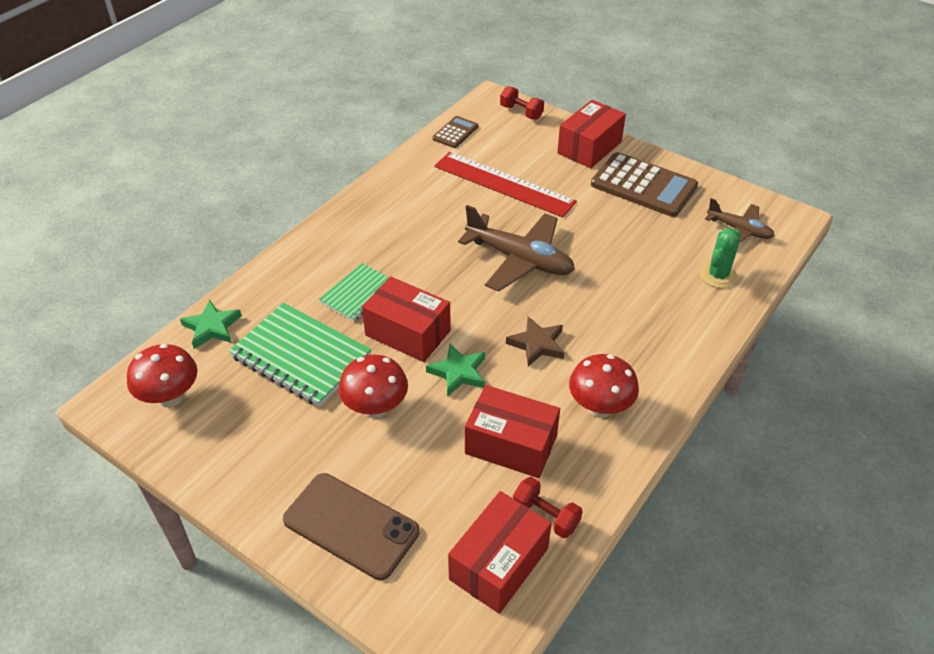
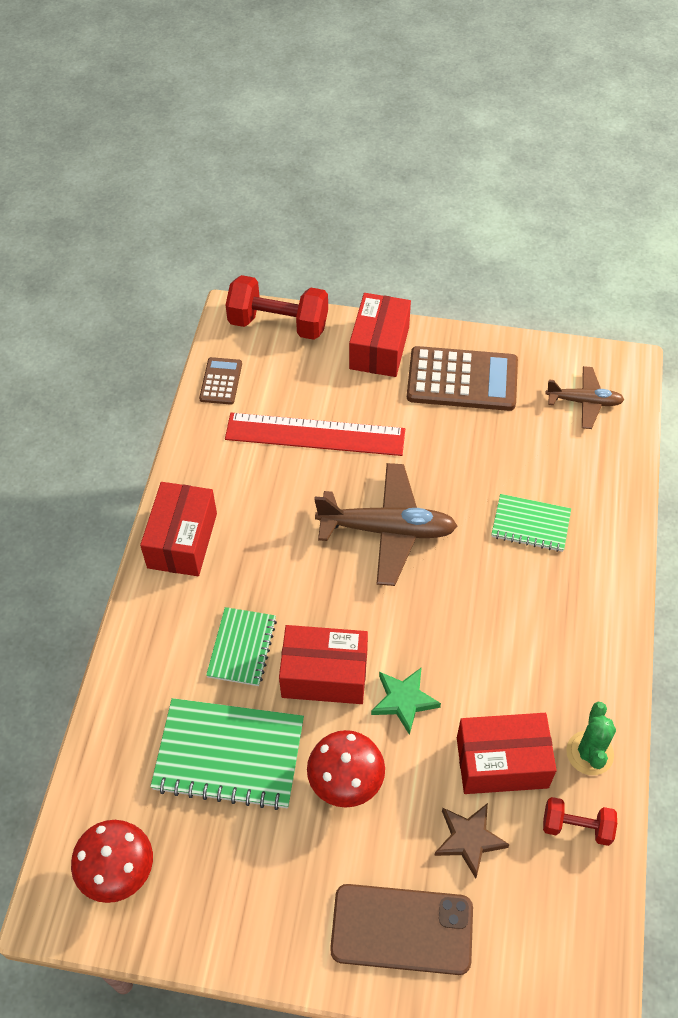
camera: 25 degrees left, 10 degrees up
(212, 327) = (106, 762): green star -> none
(499, 564) = (562, 900): red box -> red box (182, 540)
(521, 112) = (278, 324): red dumbbell -> red dumbbell, size x1.83
(537, 344) = (462, 630): brown star -> brown star (469, 839)
(600, 408) = (562, 680): red mushroom -> none
(640, 294) = (530, 524): none -> green notebook
(718, 275) = (591, 469): green cactus -> green cactus (589, 753)

